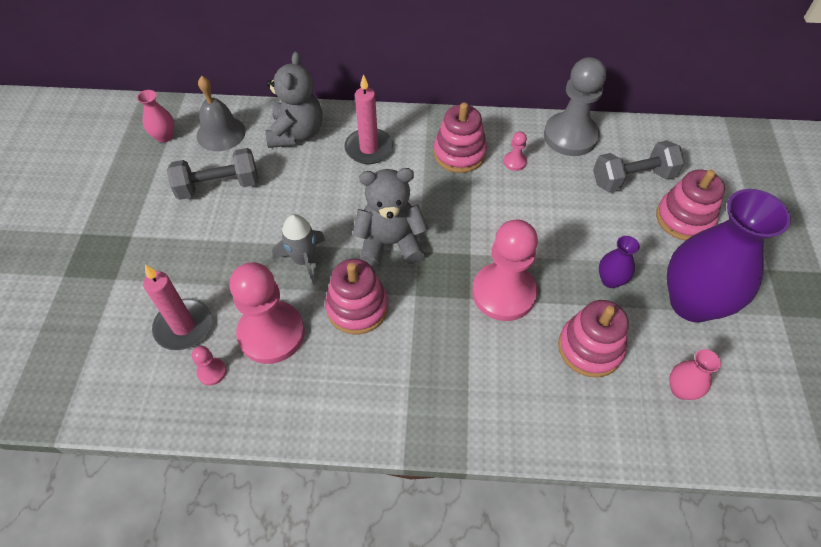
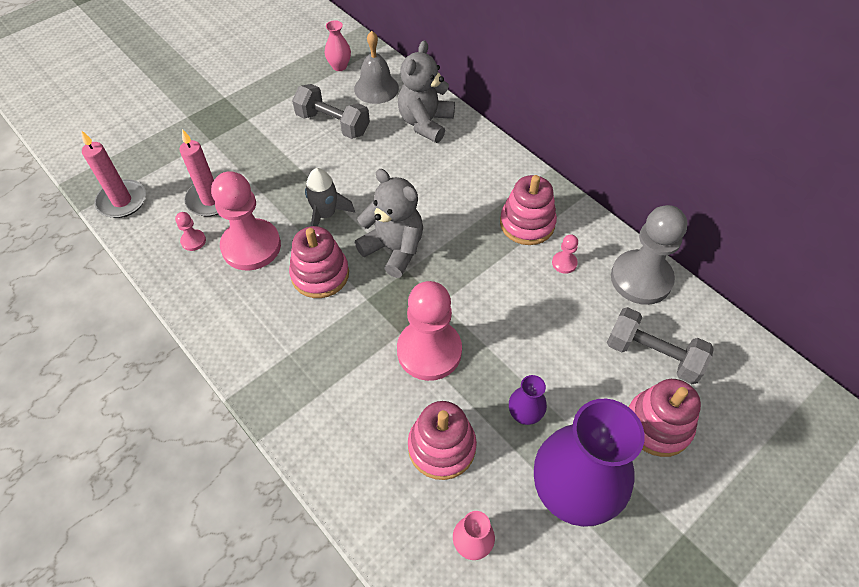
camera: 45 degrees right, 0 degrees up
(296, 133) = (425, 123): grey teddy bear -> grey teddy bear turned 150 degrees clockwise
(369, 148) = (463, 170): pink candle -> pink candle (122, 201)

